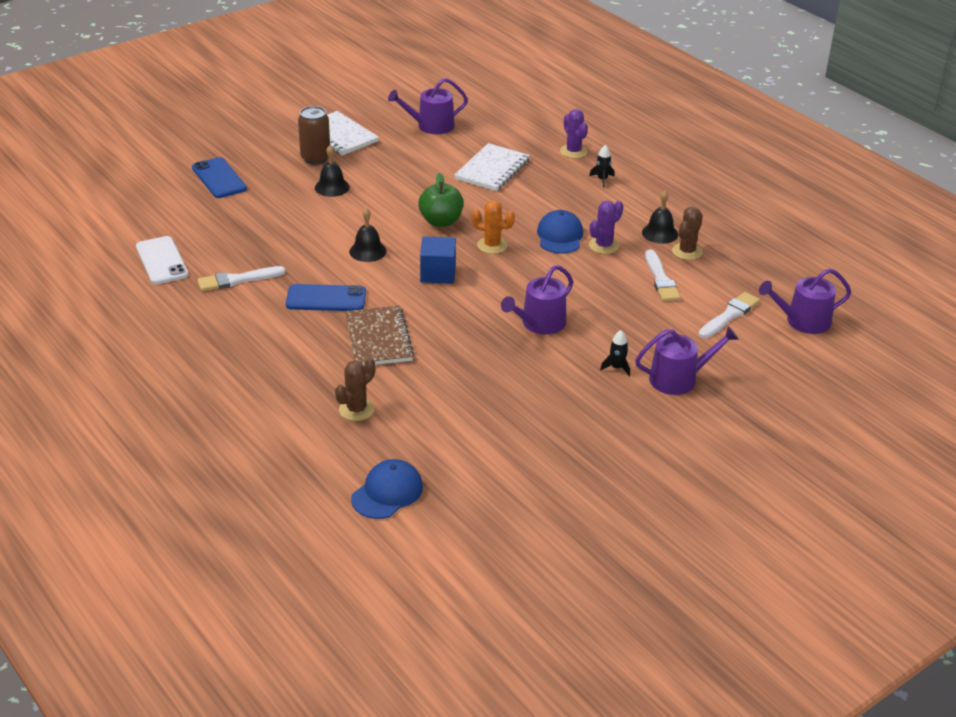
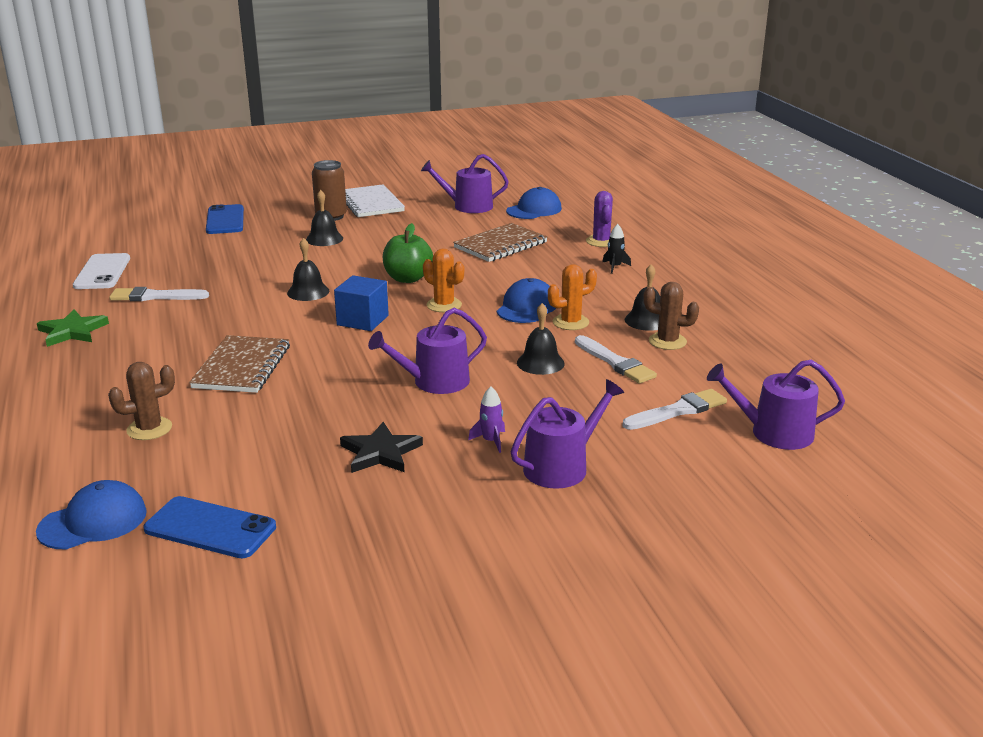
camera: 20 degrees right, 10 degrees down
(200, 330) = (72, 331): none -> green star
(326, 299) = (224, 324): blue phone -> blue phone (210, 528)
(492, 121) = (534, 210): none -> blue cap
(492, 169) = (500, 245): white notebook -> brown notebook
(546, 394) = (380, 452): none -> black star
(603, 246) = (570, 322): purple cactus -> orange cactus
(606, 290) = (540, 363): none -> black bell
(616, 368) = (490, 441): black rocket -> purple rocket
(661, 279) = (615, 362): white brush -> white brush turned 45 degrees counterclockwise
(679, 379) = (561, 466): purple watering can -> purple watering can turned 45 degrees counterclockwise
(687, 251) = (667, 341): brown cactus -> brown cactus turned 60 degrees clockwise

